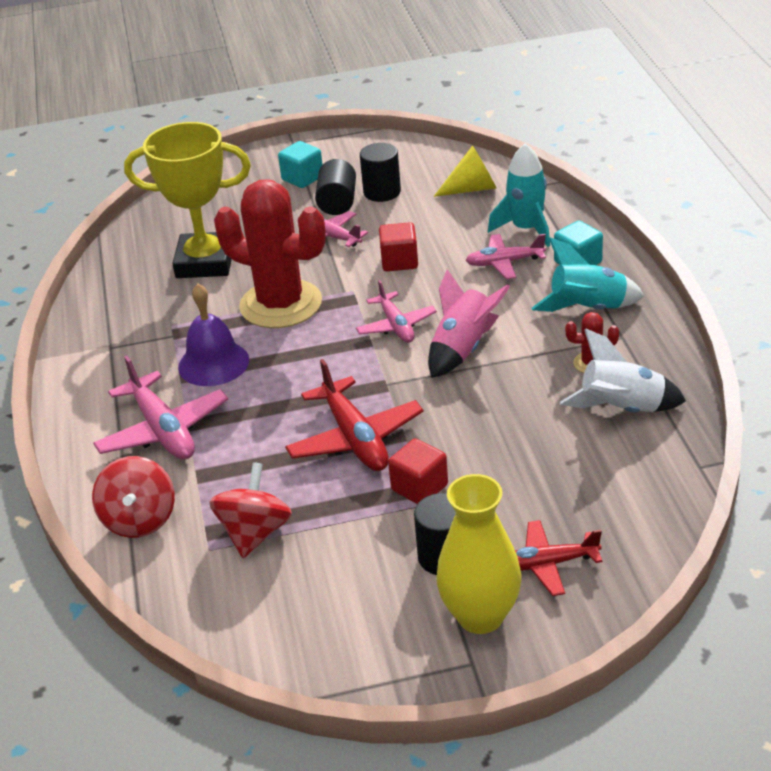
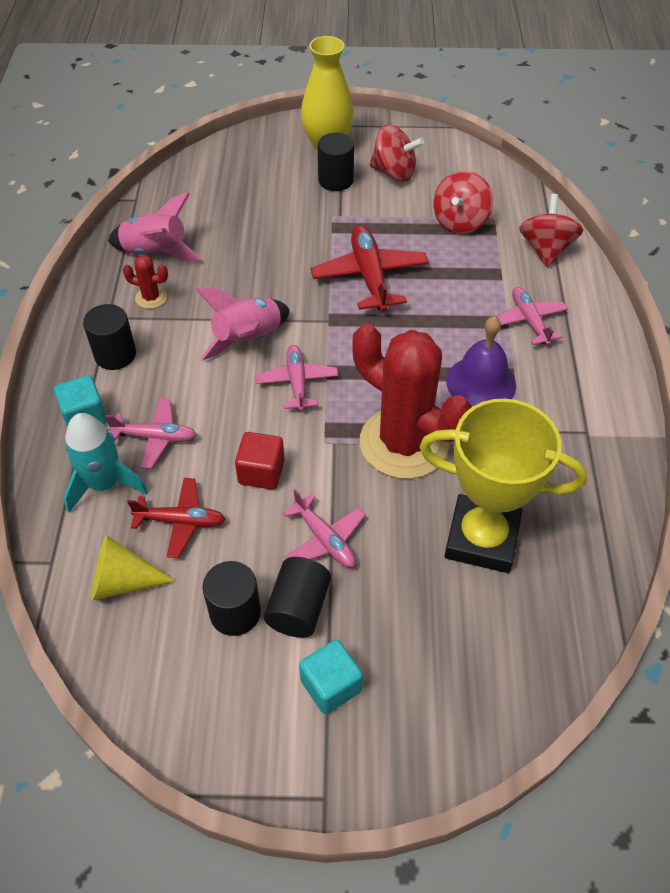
camera: 170 degrees left, 15 degrees up
(163, 431) = (529, 321): pink plane -> pink plane, size x0.64
(363, 590) = (394, 172): none -> red spinning top
(419, 487) = (334, 227): red cube -> none
(547, 564) = (273, 163): red plane -> red plane (181, 521)
(588, 309) = (115, 355): turquoise rocket -> black cylinder
(622, 409) = (156, 252): white rocket -> pink rocket

